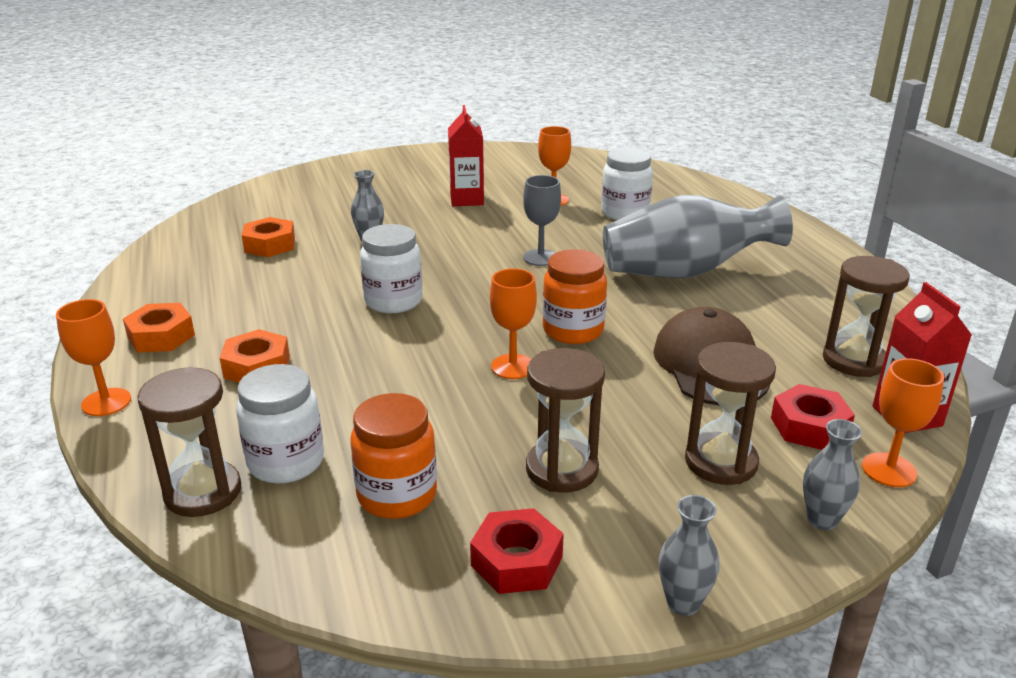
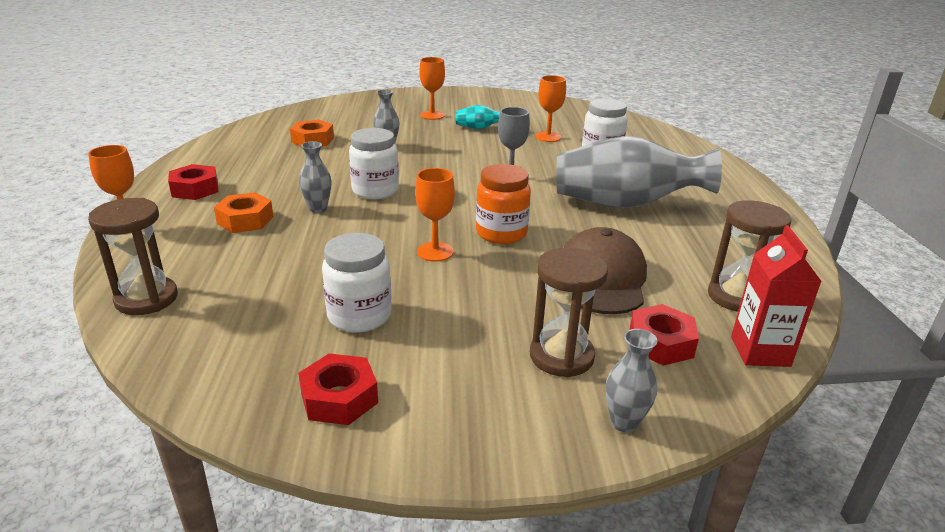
camera: 15 degrees right, 0 degrees up
(161, 336) = (195, 189): orange nut -> red nut
(286, 462) = (218, 289): white jar -> white jar (359, 316)
(397, 495) = (281, 329): orange jar -> none
(467, 199) = (479, 128): red carton -> turquoise vase
(562, 469) = (422, 335): brown hourglass -> none
(683, 603) = (454, 463): grey vase -> grey vase (318, 208)
(889, 470) = (714, 394): orange goblet -> orange goblet (432, 115)

